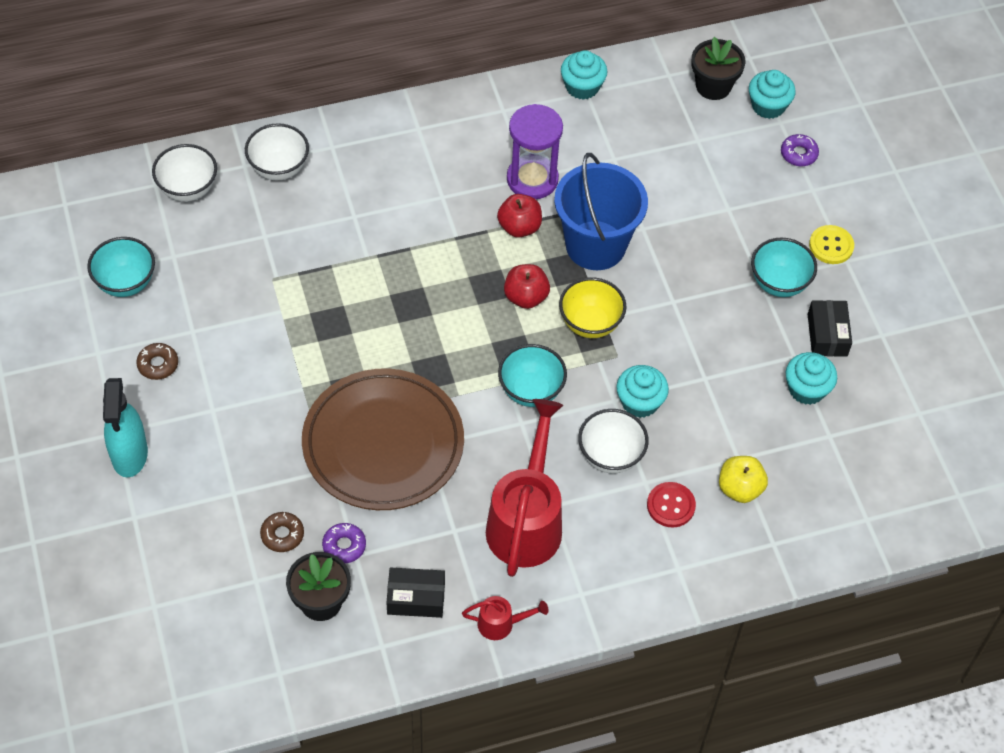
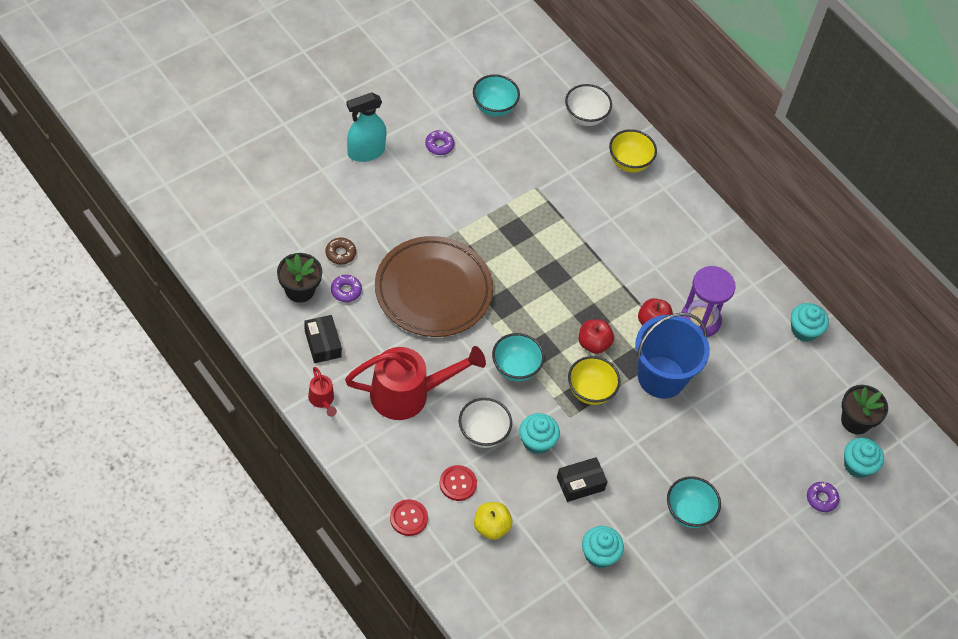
camera: 65 degrees right, 0 degrees up
(158, 364) = (439, 145): brown donut -> purple donut
(279, 168) = (629, 163): white bowl -> yellow bowl
(702, 575) = (408, 518): none -> red button
(827, 335) = (656, 558): black box -> black box (580, 484)
(831, 246) = (743, 543): yellow button -> none

